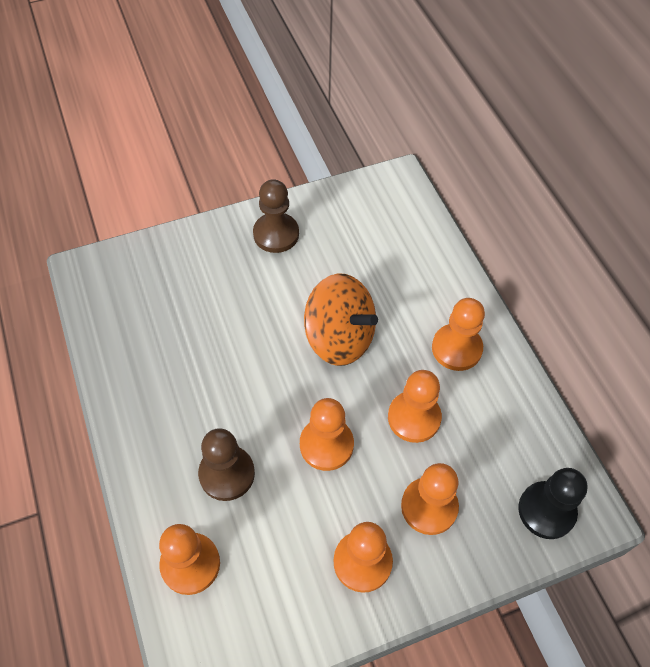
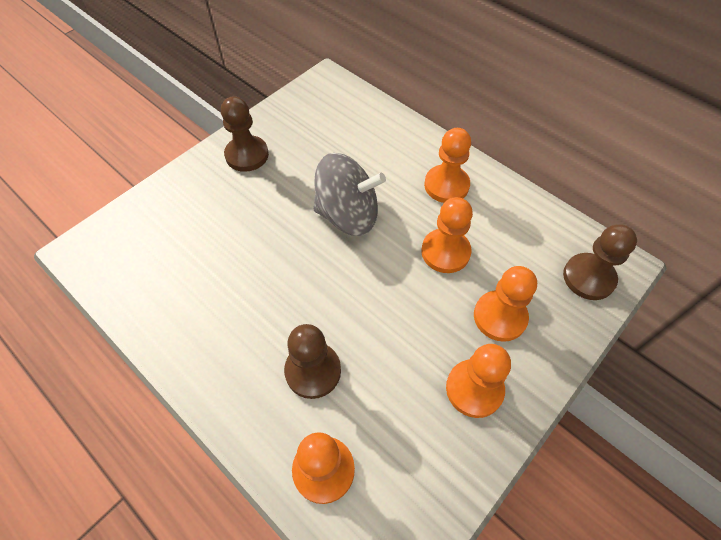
camera: 25 degrees left, 0 degrees up
(326, 445) = (387, 305): orange pawn -> none
(339, 338) = (348, 215): orange spinning top -> grey spinning top
(546, 511) = (588, 278): black pawn -> brown pawn

